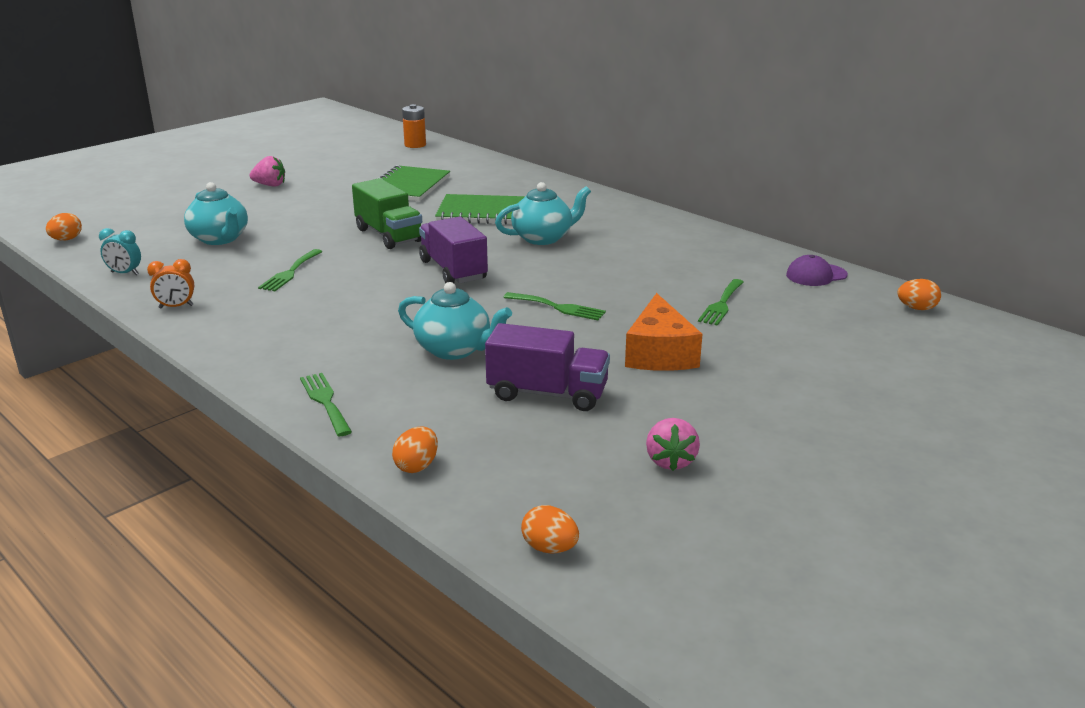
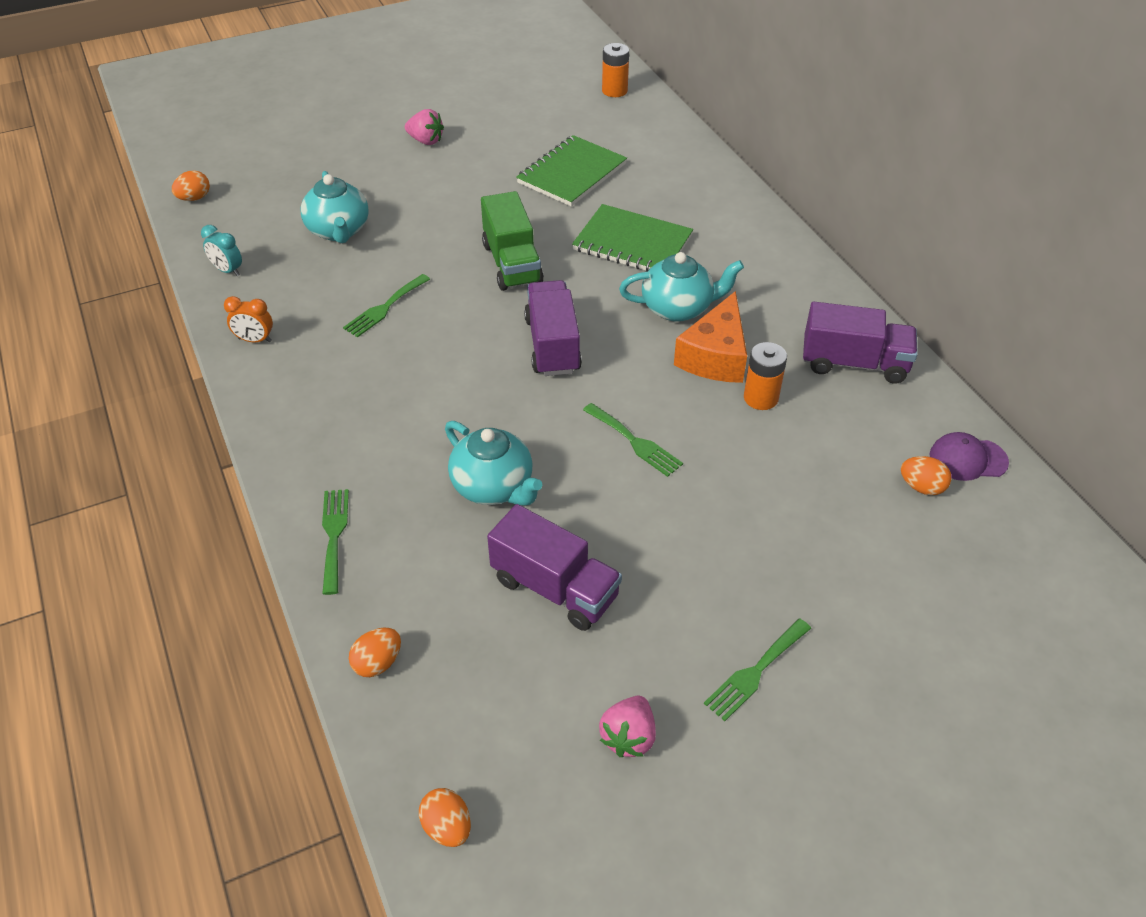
camera: 20 degrees right, 20 degrees up
(641, 271) = (761, 398): none -> orange battery
(659, 353) = (706, 554): orange cheese -> orange cheese (715, 356)
(698, 244) = (854, 363): none -> purple truck
(721, 304) = (822, 485): green fork -> green fork (755, 672)
(916, 308) = (1059, 556): orange egg -> orange egg (921, 487)

